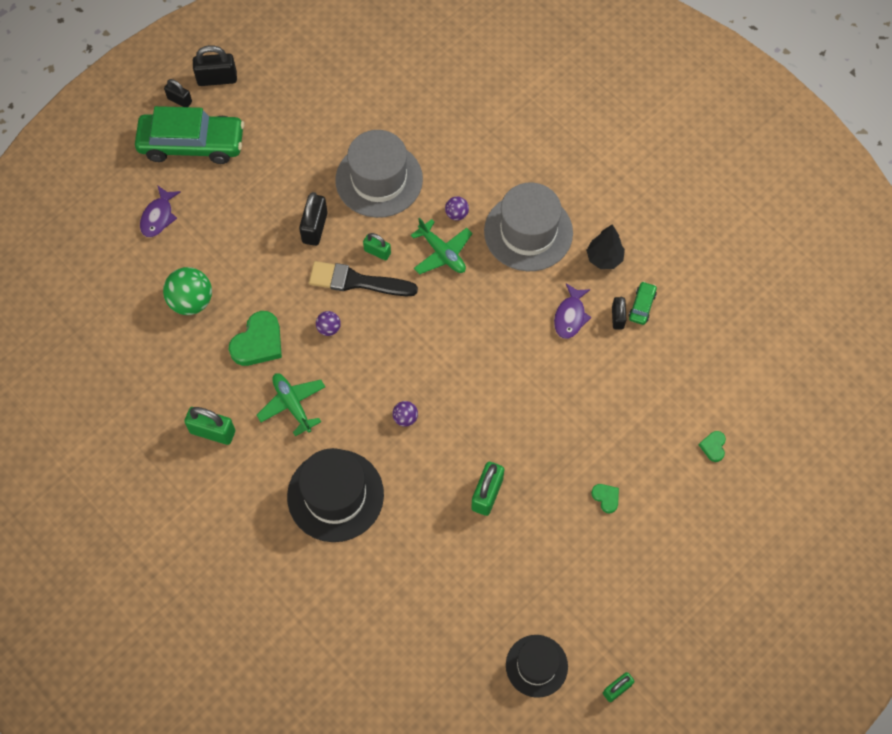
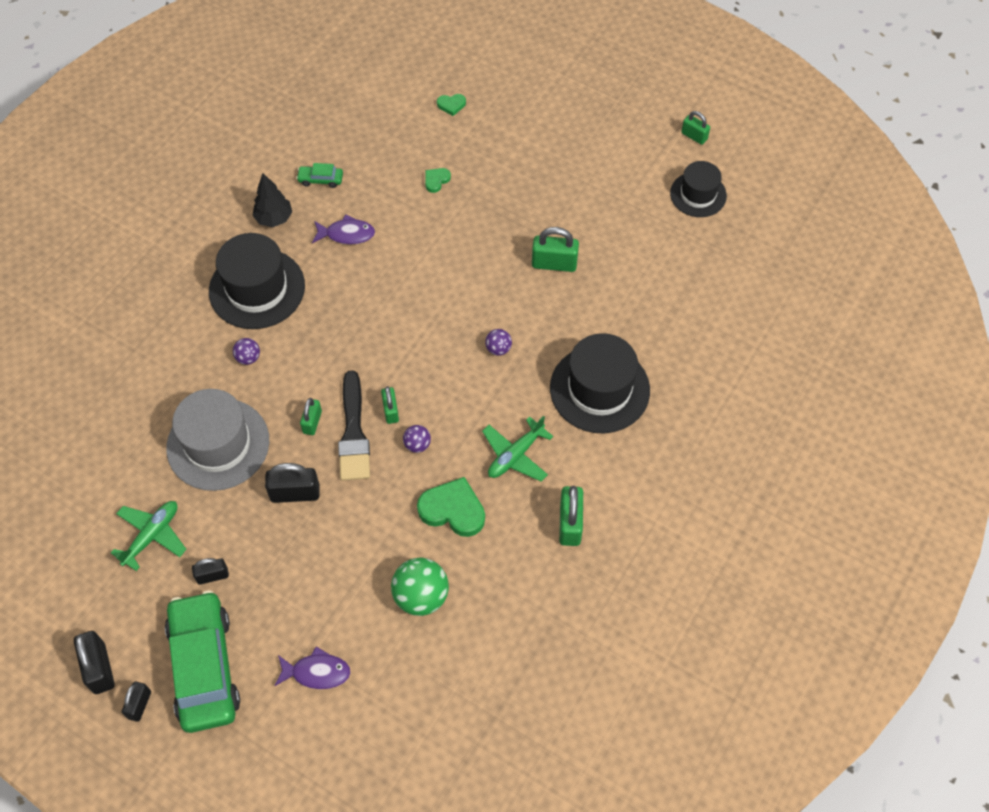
camera: 105 degrees left, 5 degrees down
(369, 314) = (390, 411): none -> green padlock
(442, 253) = (300, 360): green plane -> green plane (152, 536)
(528, 232) = (257, 288): grey hat -> black hat
(606, 498) = (526, 173): green heart -> green heart (436, 180)
(617, 317) = (338, 196): black padlock -> black padlock (212, 576)

